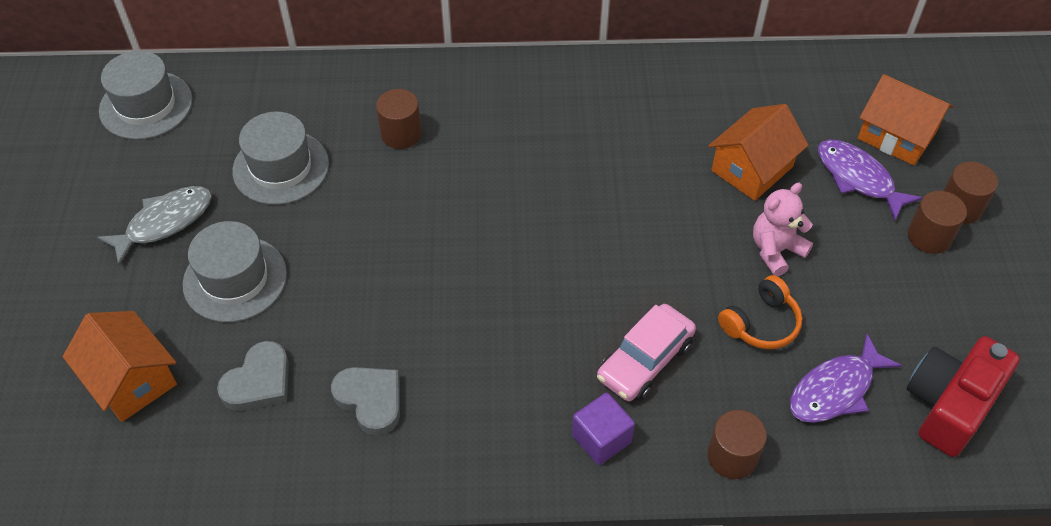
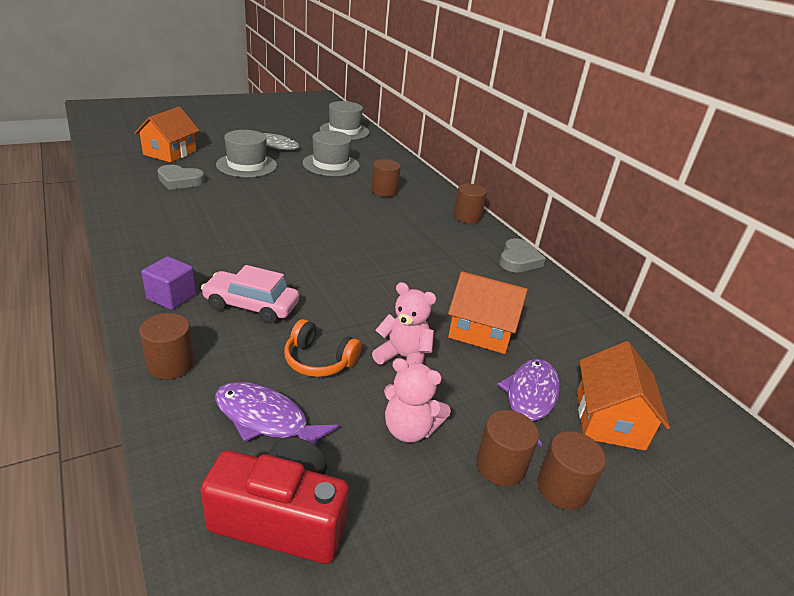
camera: 60 degrees right, 20 degrees down
(370, 400) = (177, 211): grey heart -> grey heart (518, 260)
(510, 74) = (467, 217): none -> brown cylinder
(874, 283) = (409, 429): none -> pink teddy bear

